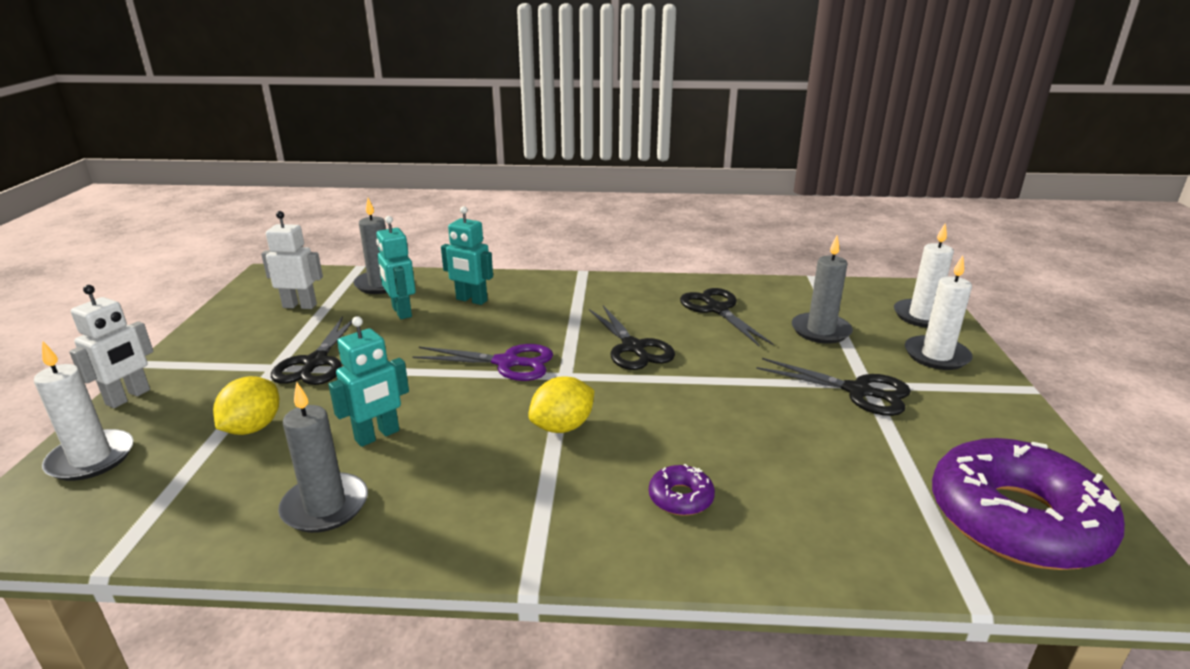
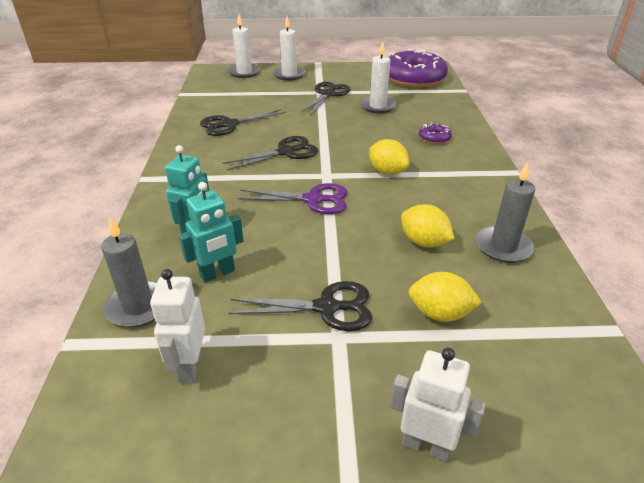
camera: 95 degrees left, 10 degrees up
(91, 459) = (529, 413): white candle -> white candle (378, 106)
(377, 436) = (424, 242): turquoise robot -> yellow lemon
(507, 363) = (313, 199): purple scissors -> purple scissors turned 90 degrees clockwise
(820, 331) = (261, 97): grey candle -> none

